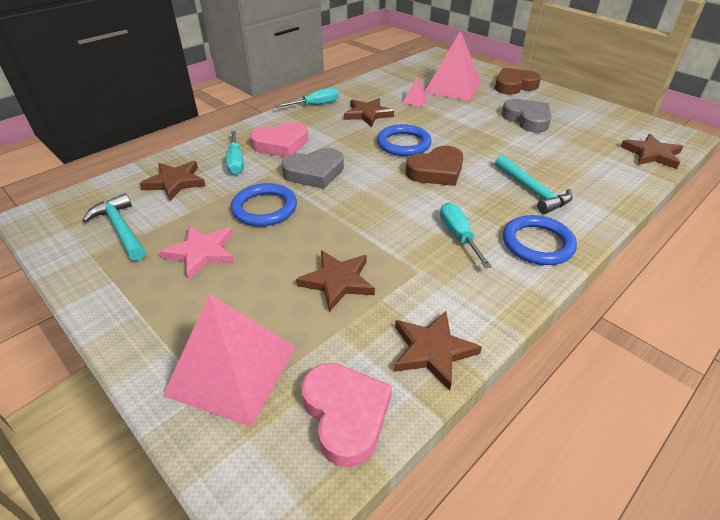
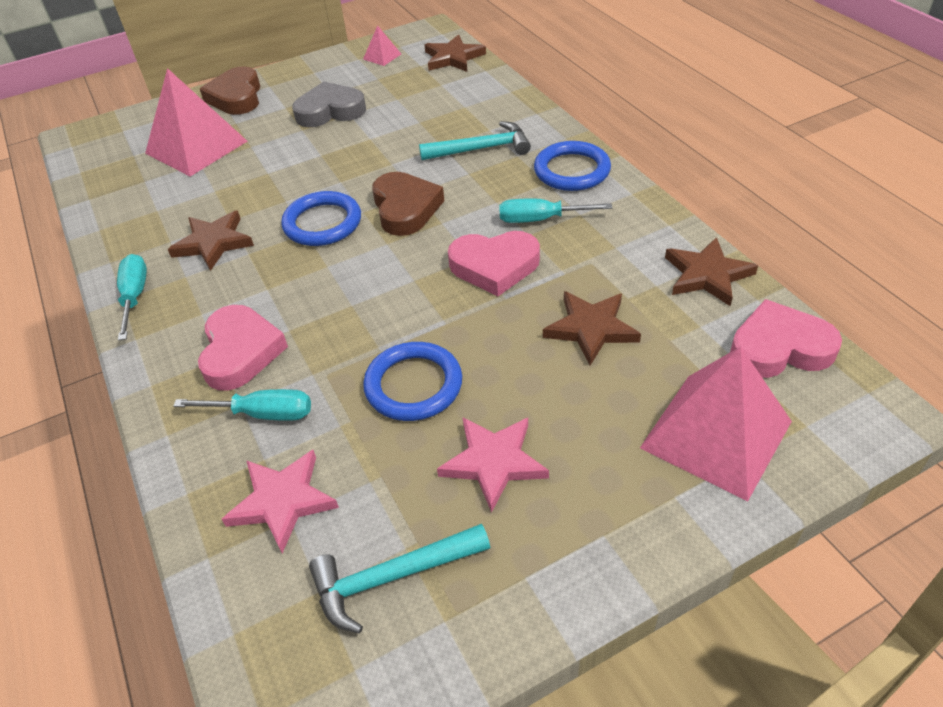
camera: 70 degrees left, 5 degrees up
(175, 182) = (282, 501): brown star -> pink star
(314, 173) = (348, 322): grey heart -> none
(391, 221) = (494, 266): none -> pink heart
(415, 100) = (207, 189): pink pyramid -> pink pyramid (382, 56)

